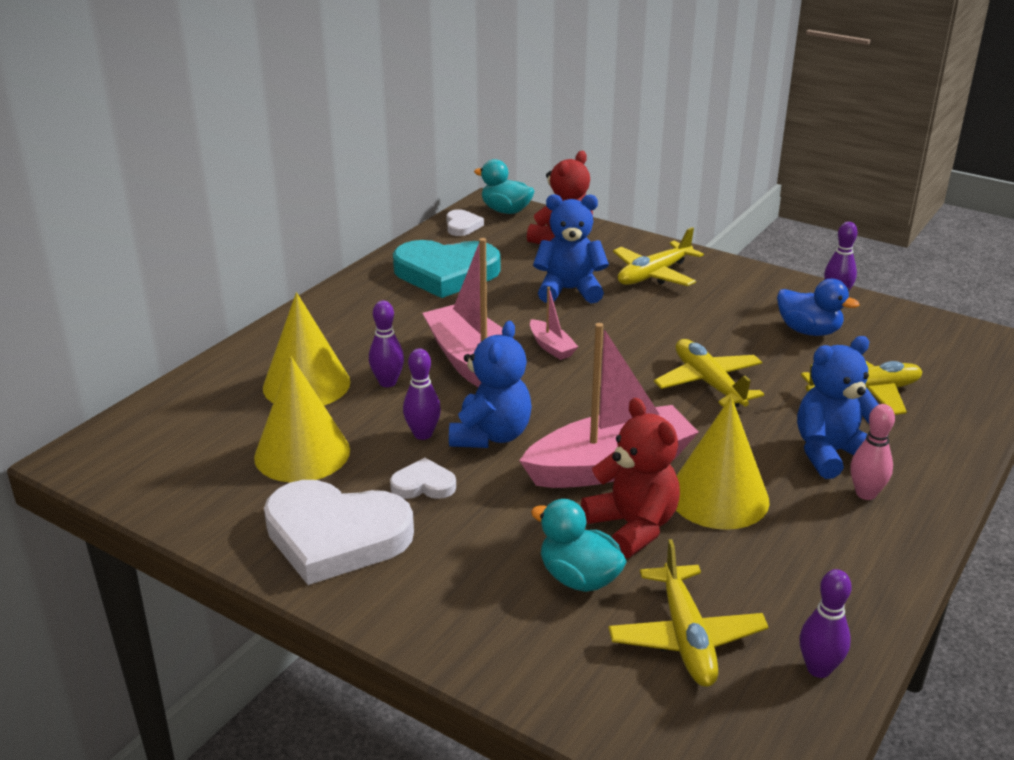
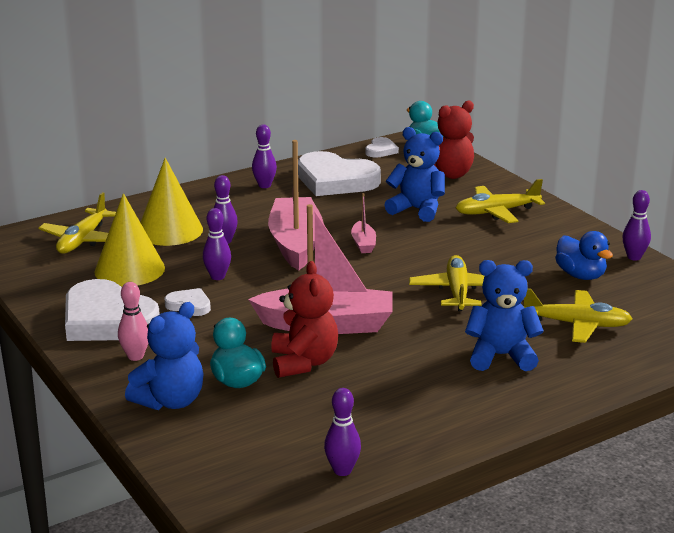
camera: 25 degrees right, 5 degrees down
(370, 297) = (264, 185): none -> purple bowling pin
(446, 273) = (335, 180): turquoise heart -> white heart
(491, 435) = (263, 288): blue teddy bear -> blue teddy bear (170, 401)
(686, 637) = (272, 430): yellow plane -> yellow plane (82, 240)
(718, 497) = (384, 361): yellow cone -> none
(865, 493) = (497, 386): pink bowling pin -> pink bowling pin (135, 356)

